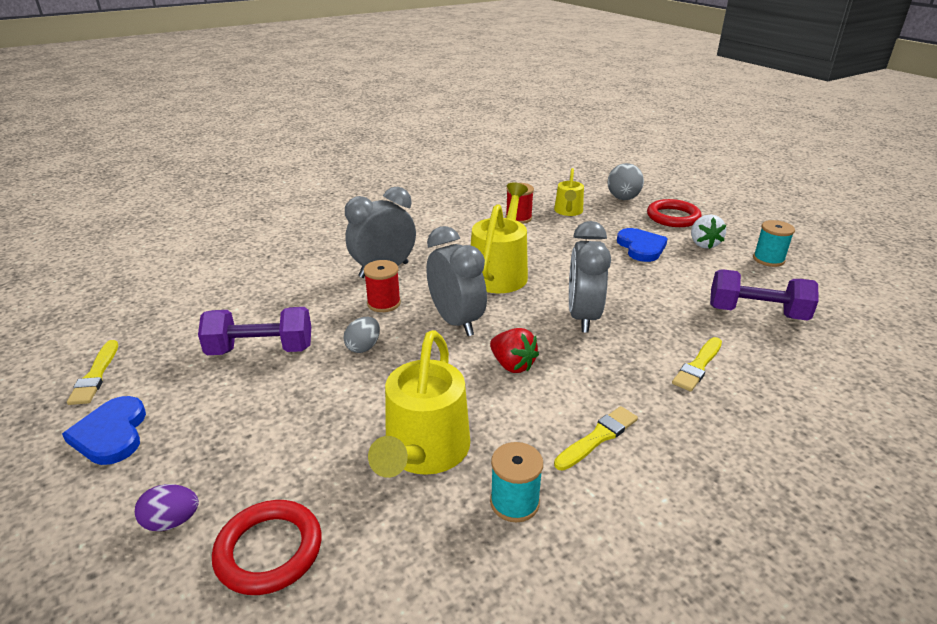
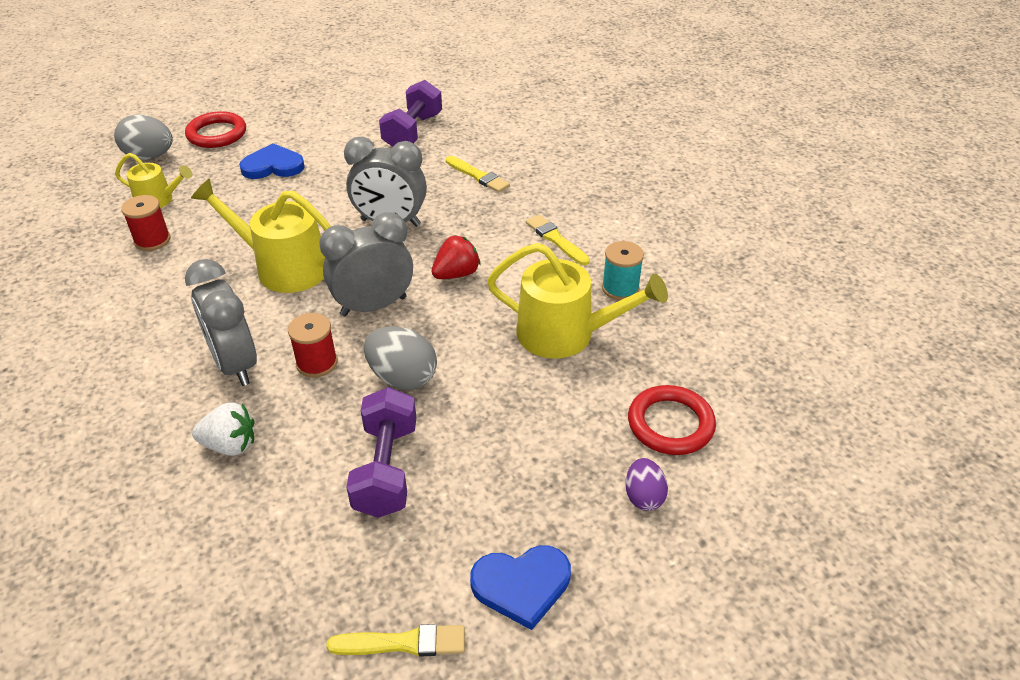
camera: 85 degrees left, 10 degrees up
(363, 347) = (402, 378): grey egg -> grey egg, size x1.62
(703, 244) = (285, 129): white strawberry -> white strawberry (230, 445)
(768, 259) = (330, 104): turquoise spool -> none

